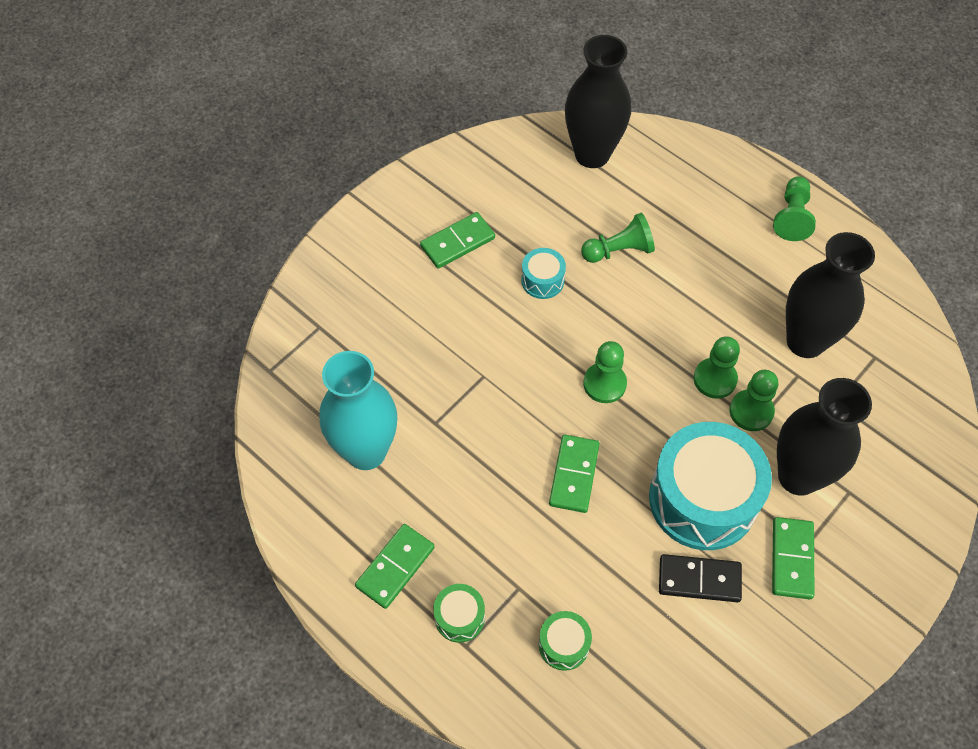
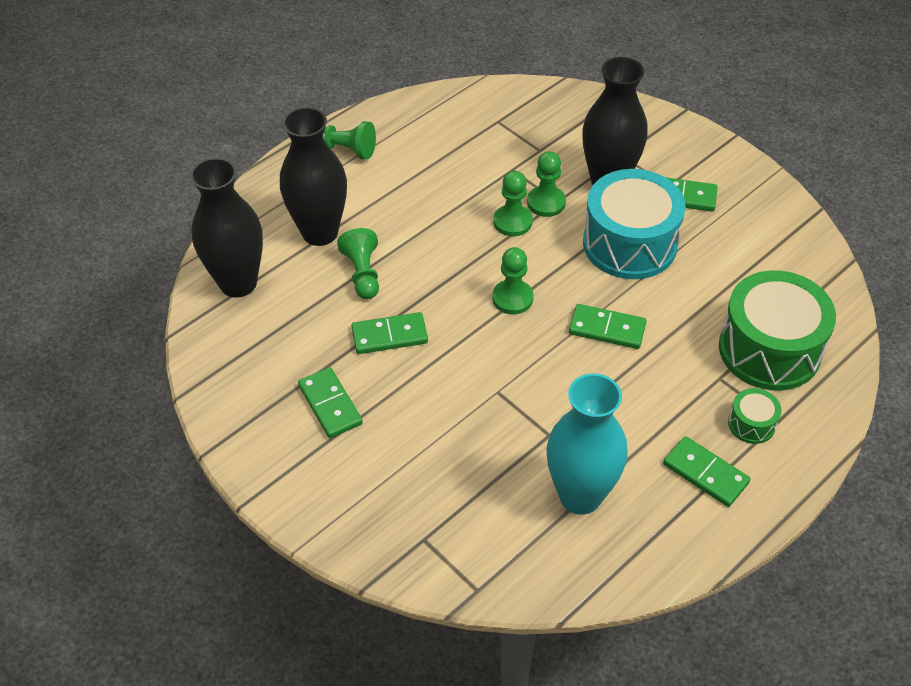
camera: 85 degrees left, 10 degrees down
(542, 280) = (389, 336): turquoise drum -> green domino
(563, 645) = (769, 349): green drum -> green drum, size x2.26
(699, 580) = (703, 254): black domino -> none
(805, 341) = (479, 159): black vase -> black vase (320, 232)

